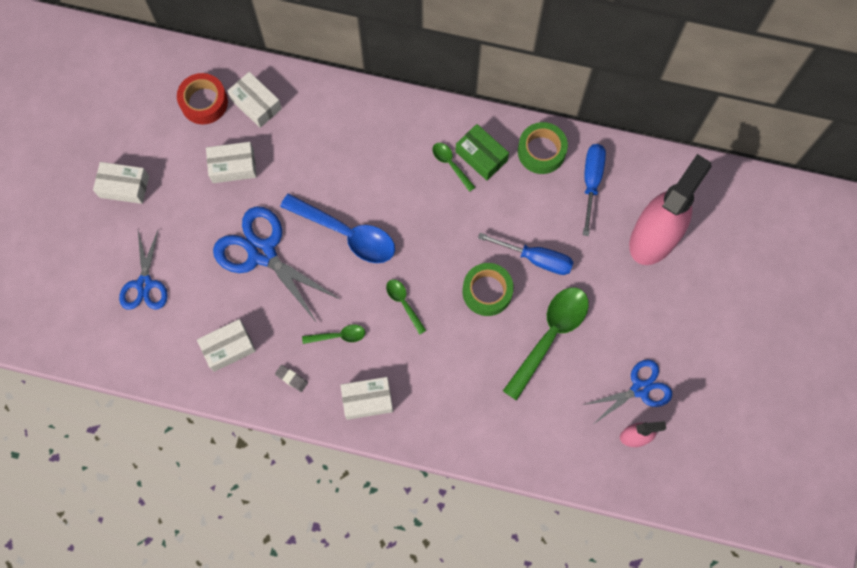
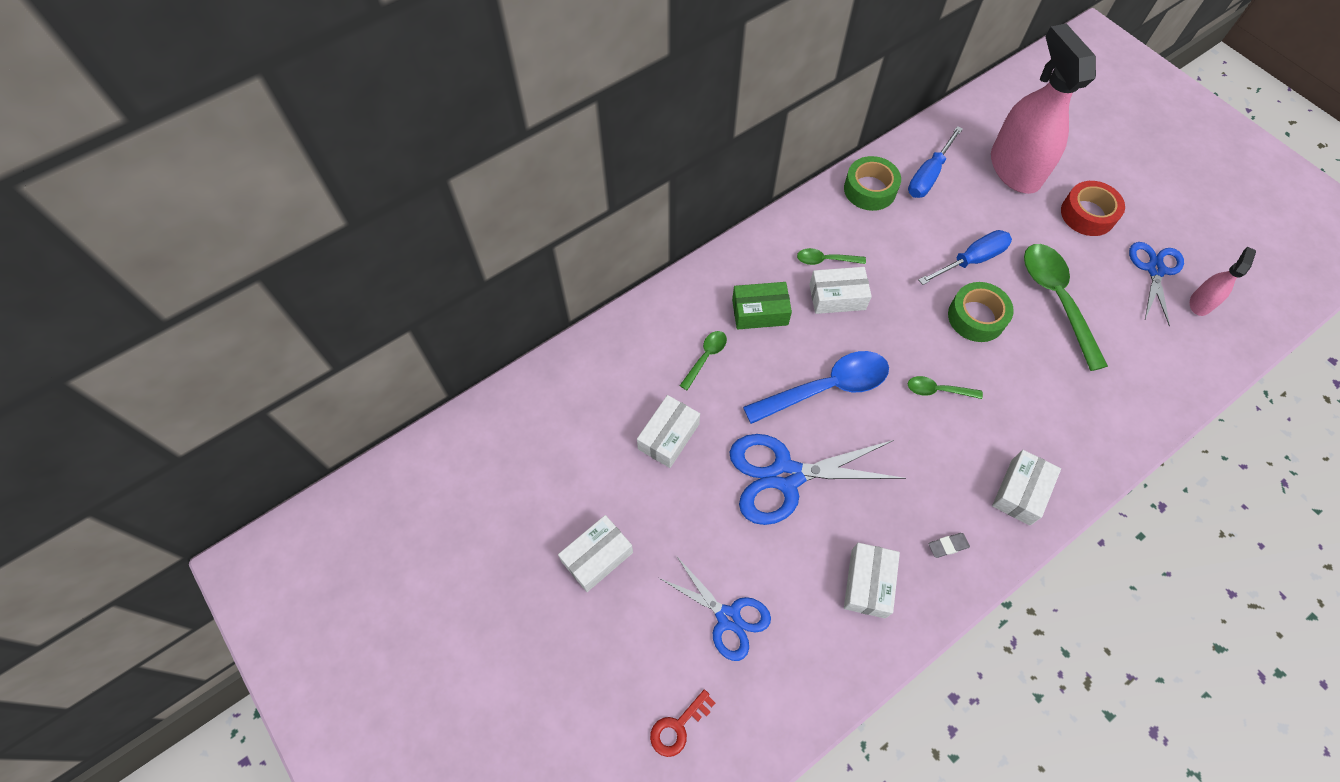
camera: 50 degrees left, 10 degrees down
(62, 303) = (678, 727): none -> red key
(204, 102) = (575, 414): red tape -> red tape (1087, 214)
(256, 104) = (621, 370): white box -> white box (837, 297)
(338, 336) = (931, 469): green spoon -> green spoon (705, 357)
(481, 156) = (837, 233): green box -> green box (760, 312)
(591, 182) = (928, 176): blue screwdriver -> blue screwdriver turned 105 degrees counterclockwise

